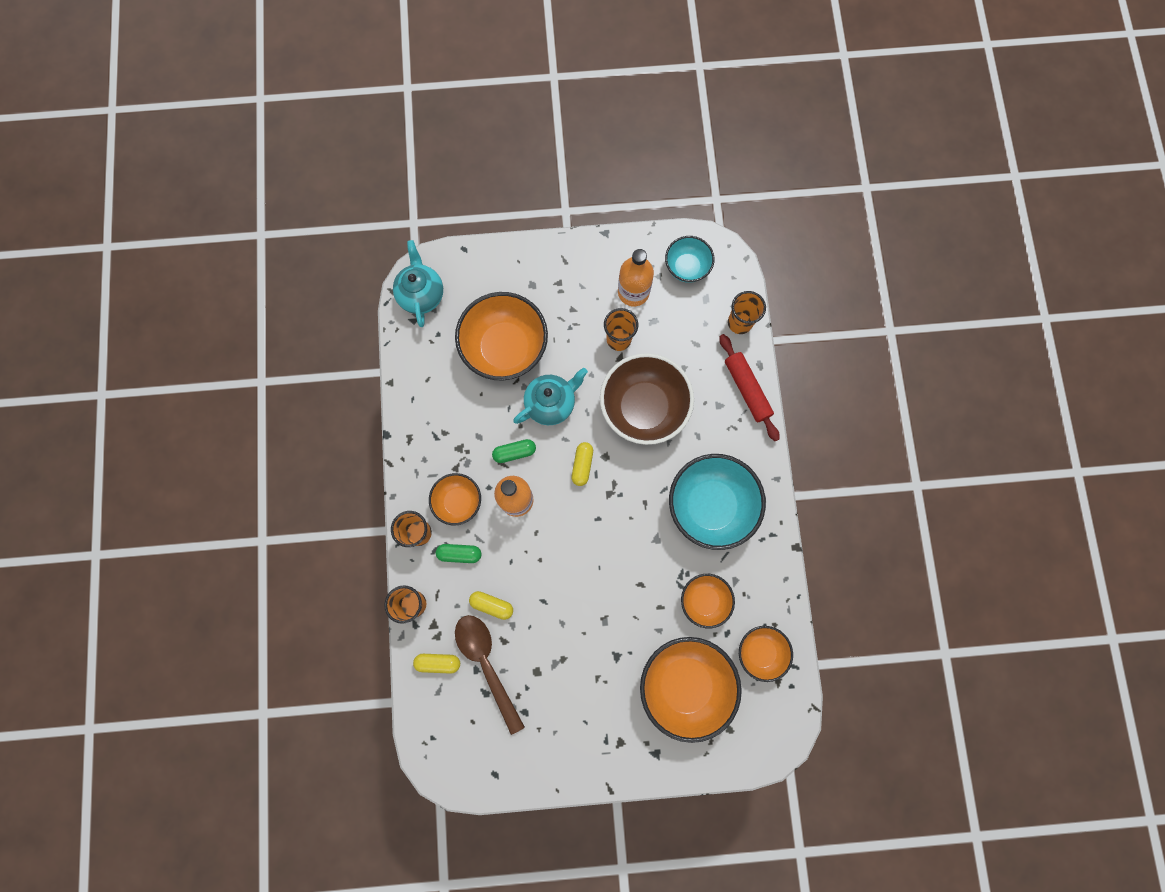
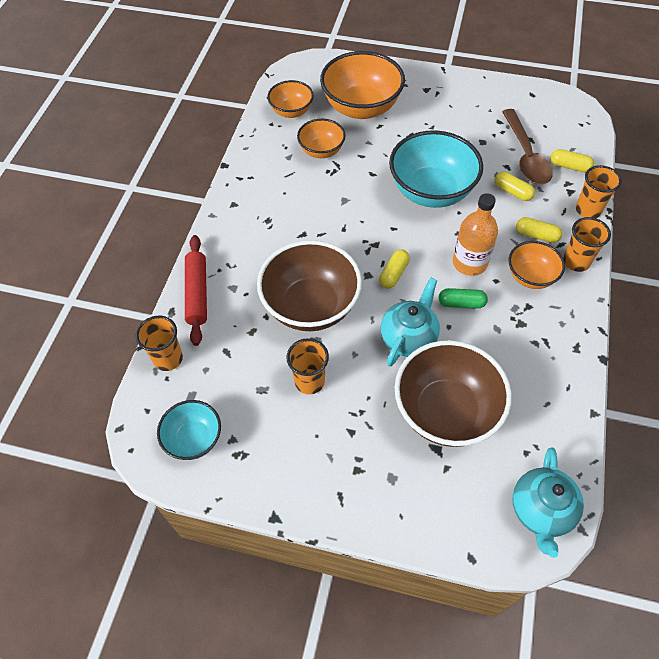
camera: 160 degrees left, 20 degrees down
(459, 554) = (536, 235): green capsule -> yellow capsule
(505, 348) = (446, 411): orange bowl -> brown bowl
(551, 403) = (408, 338): turquoise teapot -> turquoise teapot turned 135 degrees clockwise
(633, 292) = (270, 429): orange bottle -> none
(710, 506) = (283, 211): turquoise bowl -> turquoise bowl (431, 191)

